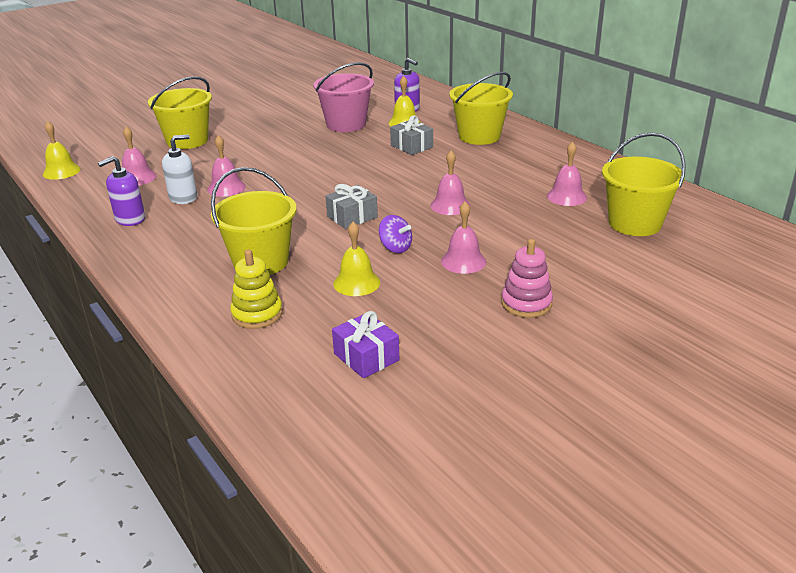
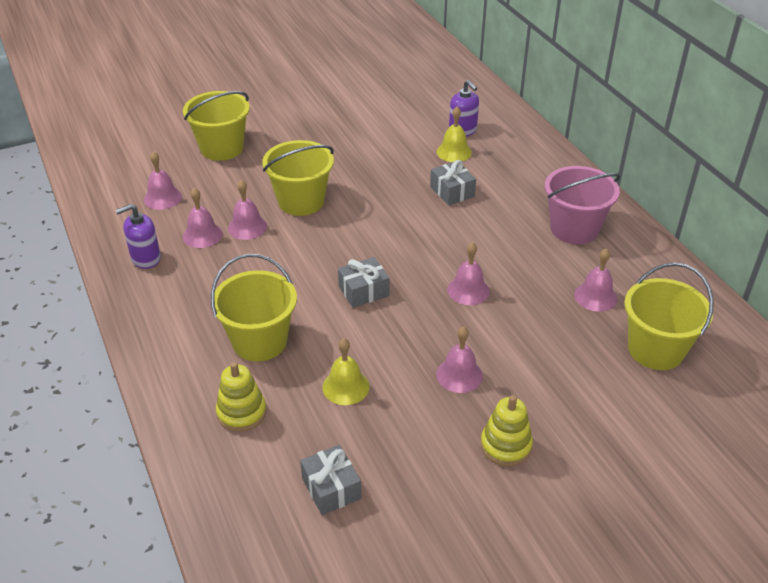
camera: 10 degrees right, 10 degrees up
(61, 171) = (91, 177): yellow bell -> none
(183, 197) = (202, 235): white soap dispenser -> pink bell
(346, 124) = (391, 145): pink bucket -> pink bucket (574, 229)
(366, 357) = (331, 488): purple gift -> grey gift
(395, 248) = (396, 343): purple spinning top -> none
(479, 136) = (529, 186): yellow bucket -> yellow bucket (301, 201)
(526, 303) = (505, 446): pink stacking toy -> yellow stacking toy

